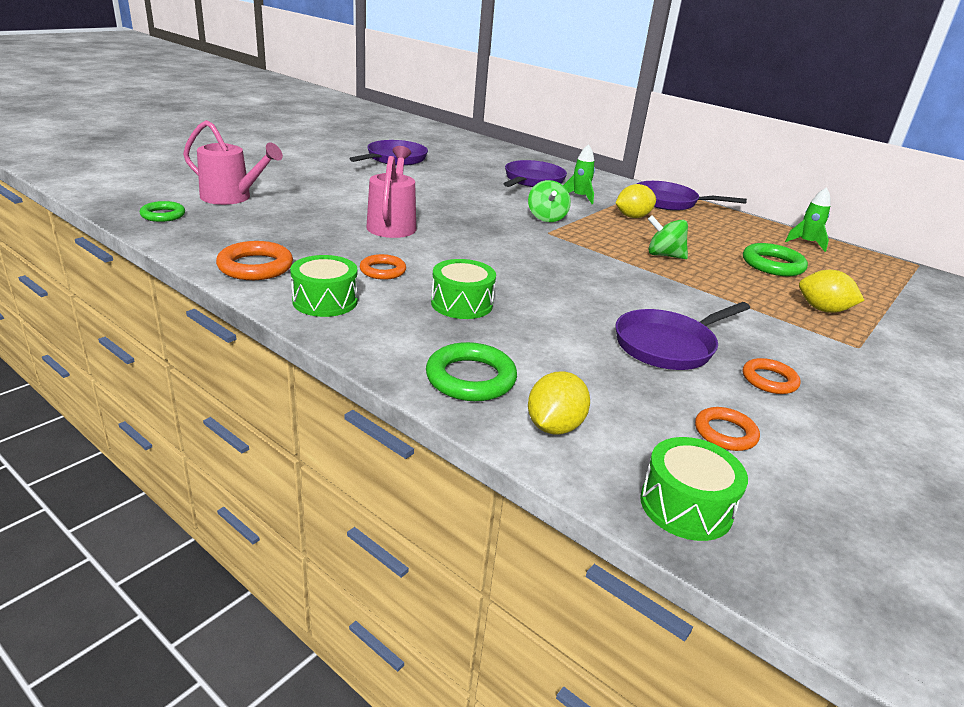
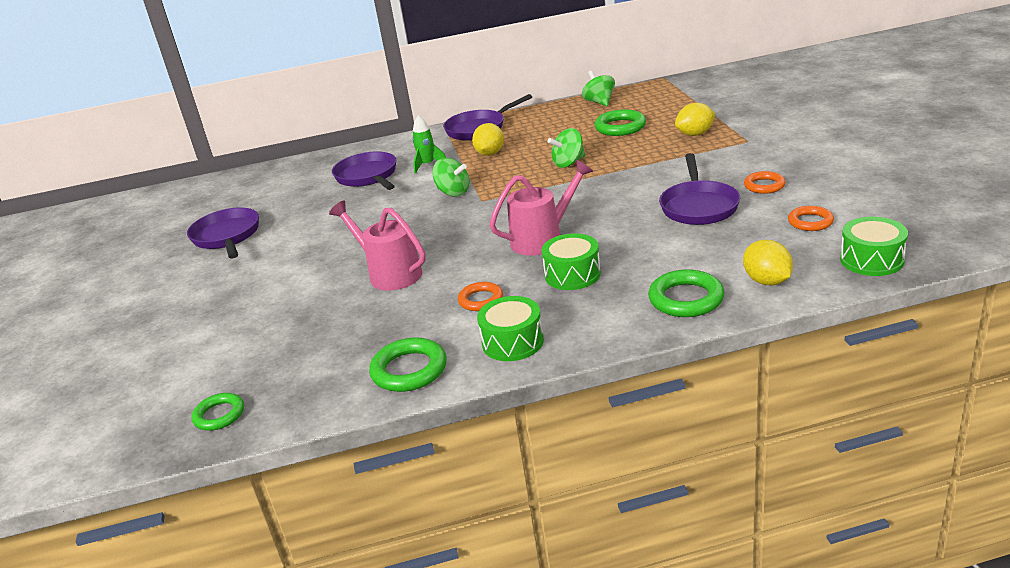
camera: 45 degrees left, 0 degrees up
(232, 198) = (220, 360): pink watering can -> pink watering can (543, 239)
(255, 266) = (409, 370): orange ring -> green ring
(806, 243) = (599, 102): green rocket -> green spinning top

